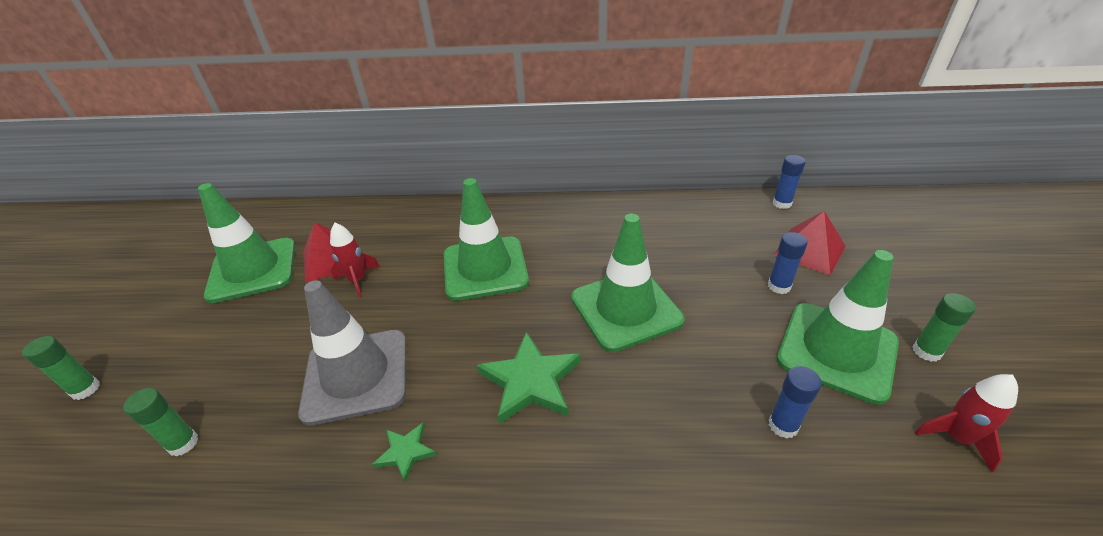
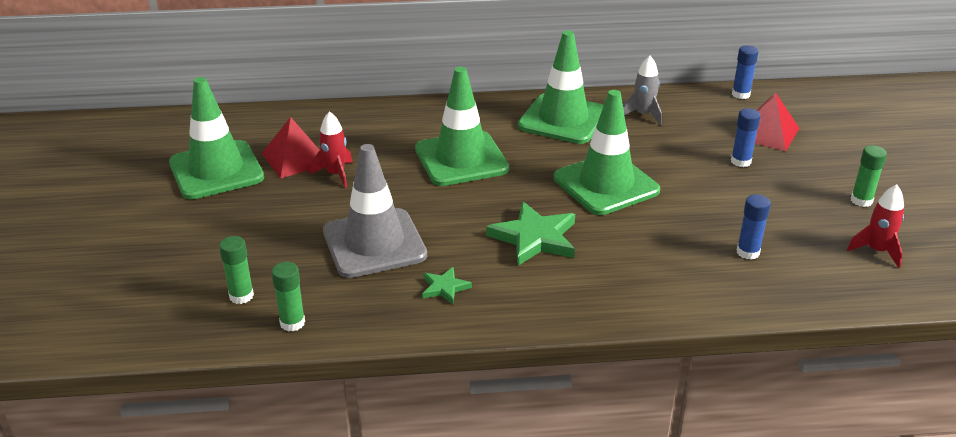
camera: 10 degrees left, 5 degrees down
(85, 389) = (114, 268): green glue stick -> green glue stick (292, 323)
(679, 223) = (643, 115): none -> grey rocket
(836, 351) = (790, 204): green traffic cone -> green traffic cone (563, 119)

